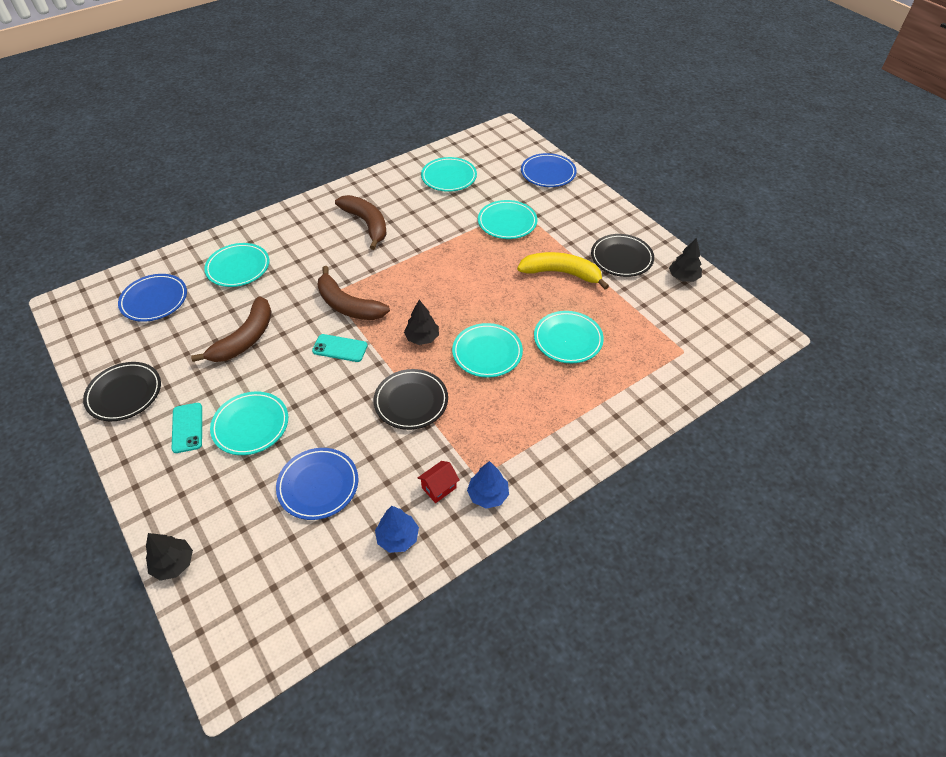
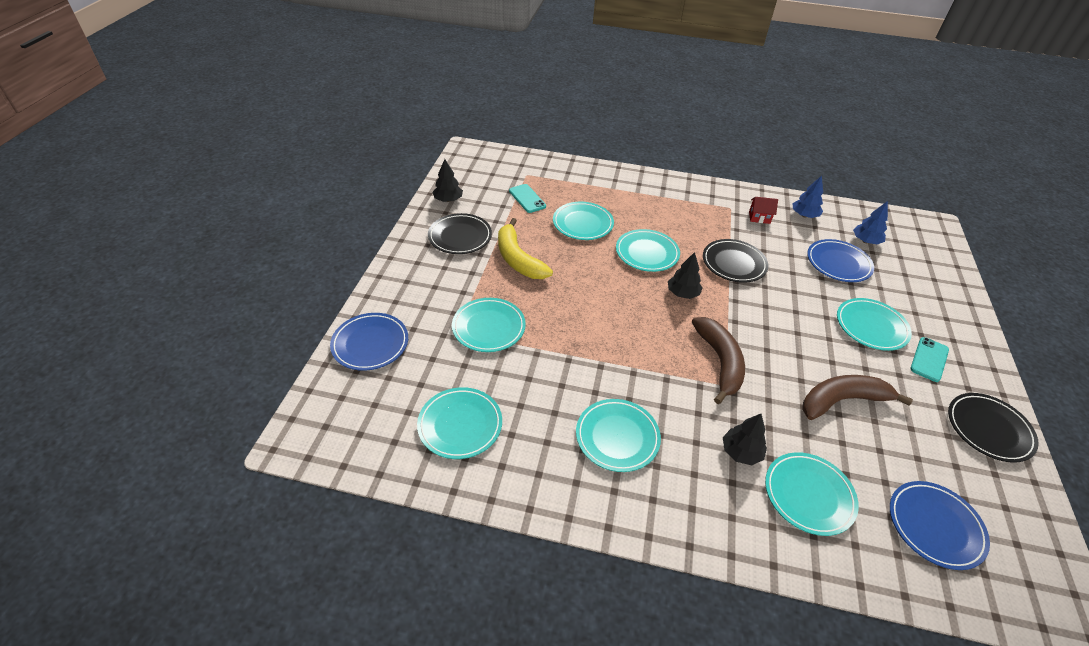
camera: 135 degrees left, 5 degrees down
(173, 564) = (961, 285): black tree -> black tree (741, 452)
(340, 348) = (757, 332): turquoise phone -> turquoise phone (527, 198)
(366, 224) = (617, 437): brown banana -> turquoise plate
(488, 495) = (733, 199): blue tree -> blue tree (865, 241)

